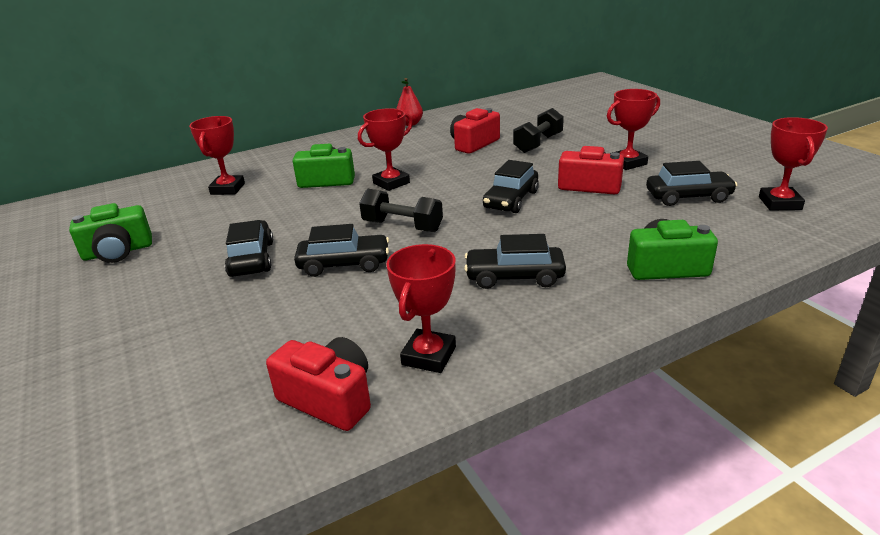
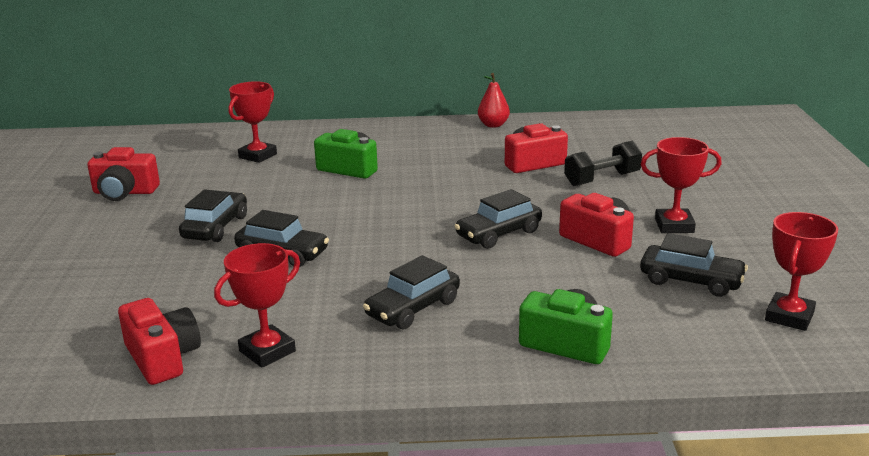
camera: 25 degrees right, 5 degrees down
(118, 252) = (124, 192): green camera -> red camera
(391, 183) = (404, 186): red trophy -> none
(402, 226) = (368, 232): black dumbbell -> none
(514, 277) = (413, 308): black car -> black car turned 75 degrees counterclockwise

